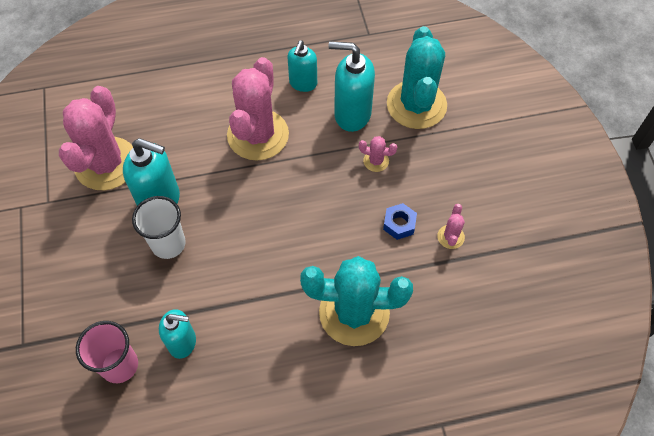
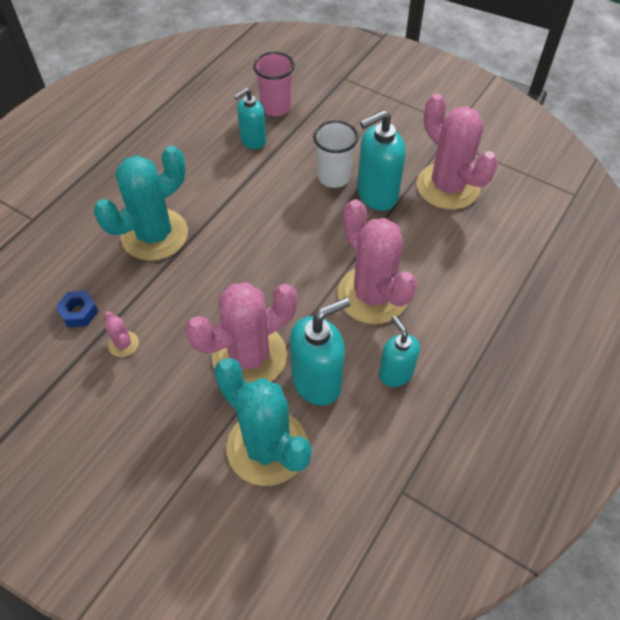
camera: 135 degrees right, 5 degrees down
(376, 161) = (249, 356): pink cactus -> pink cactus, size x2.45
(399, 224) = (177, 320): blue nut -> blue nut (79, 312)

